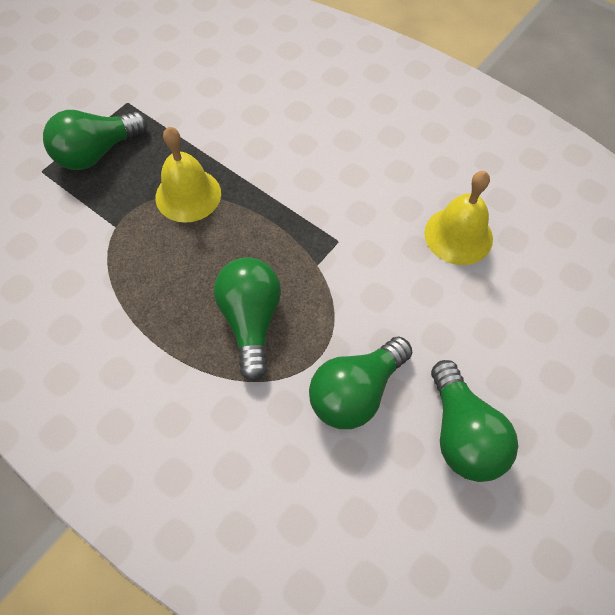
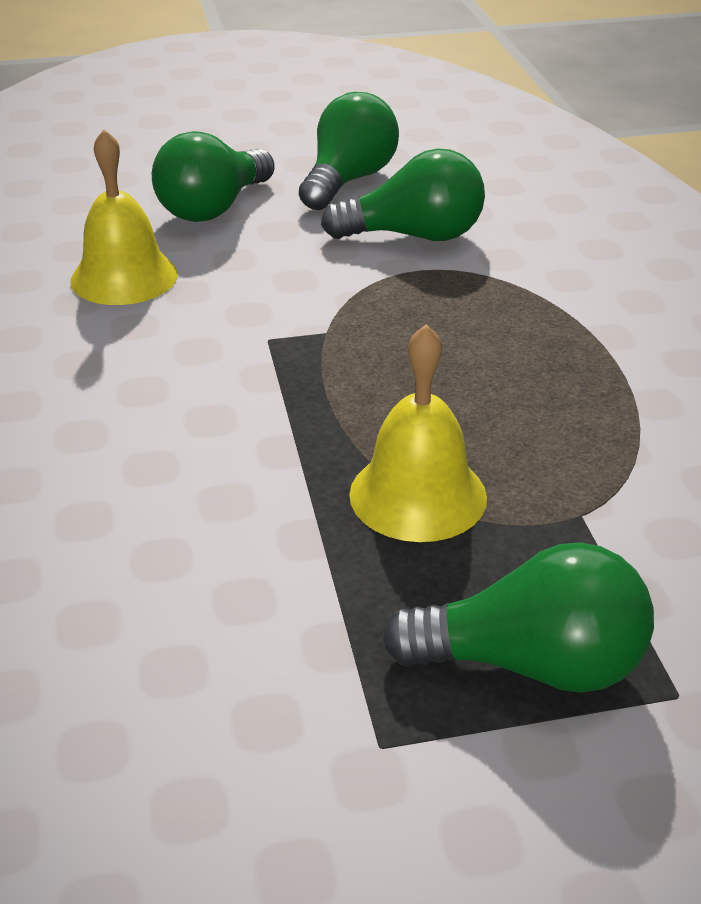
camera: 140 degrees left, 25 degrees down
(251, 320) = (469, 326): green light bulb -> green light bulb (214, 208)

